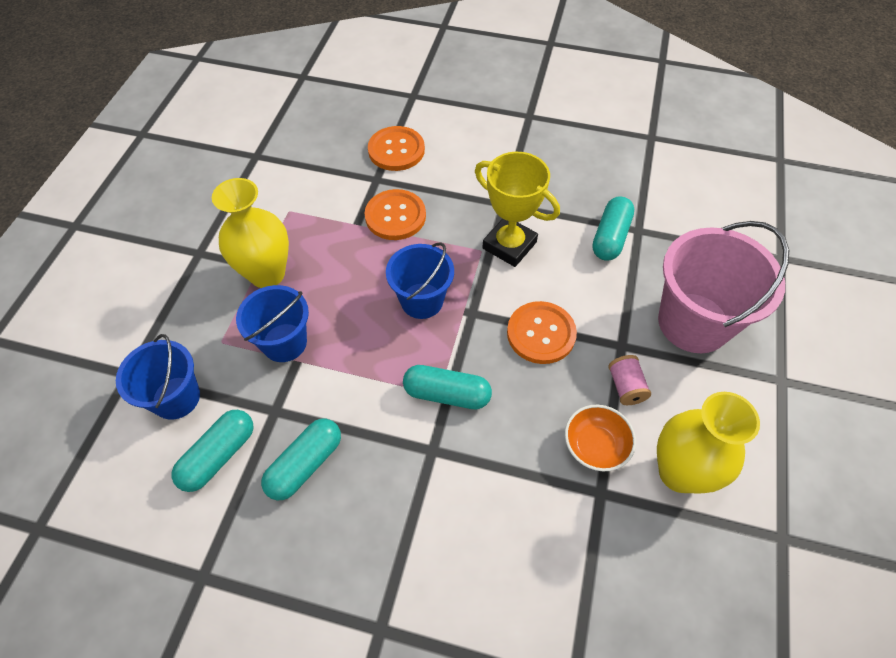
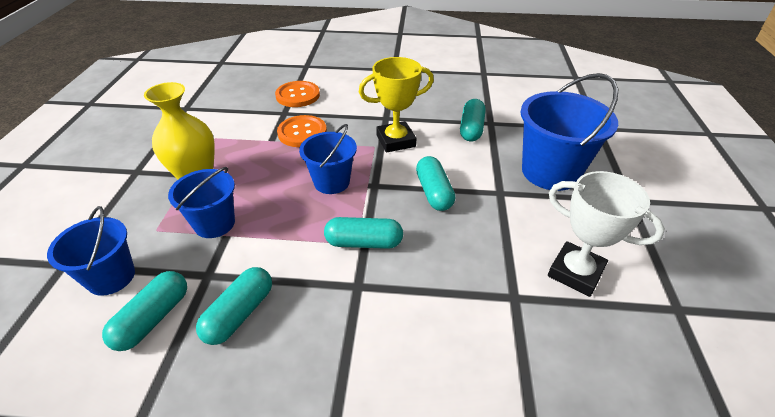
camera: 10 degrees left, 15 degrees down
(509, 245) = (395, 141): yellow trophy -> yellow trophy turned 45 degrees counterclockwise
(541, 333) = (434, 192): orange button -> turquoise capsule
(595, 446) = (499, 263): orange bowl -> none
(625, 387) = (512, 219): pink spool -> none
(679, 472) = (575, 272): yellow vase -> white trophy
(693, 322) = (550, 172): pink bucket -> blue bucket

